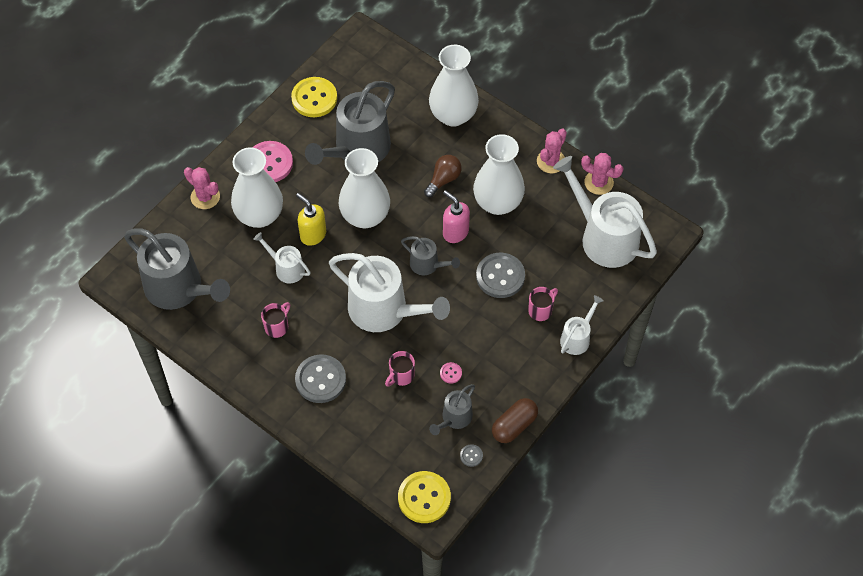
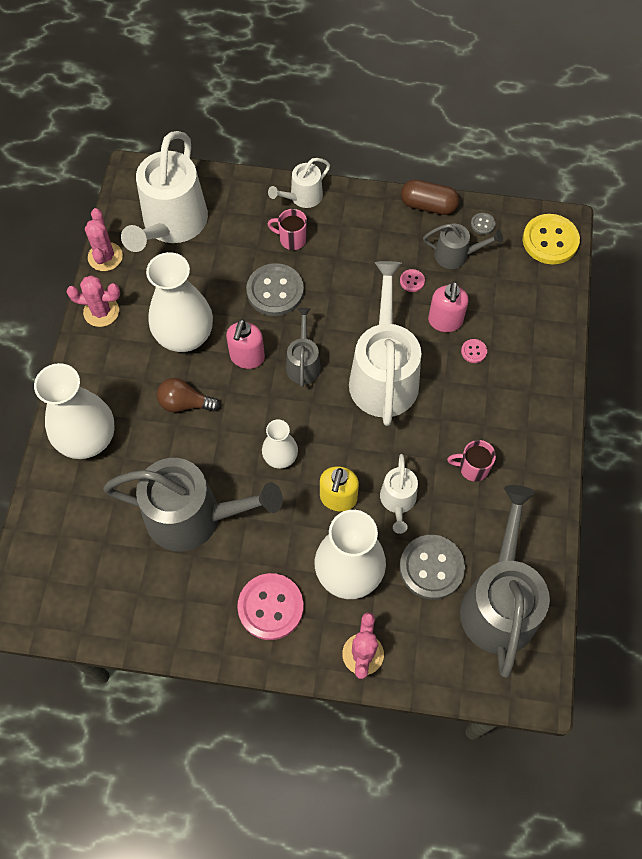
camera: 120 degrees left, 5 degrees up
(314, 98) = (144, 612): yellow button -> none
(320, 380) = (501, 391): grey button -> grey button (431, 567)
(364, 381) = (473, 351): none -> pink button
(365, 216) = (280, 457): white vase -> white vase, size x0.54
(401, 376) = (445, 321): pink mug -> pink soap dispenser
(577, 338) = (302, 197): white watering can -> white watering can turned 45 degrees counterclockwise

